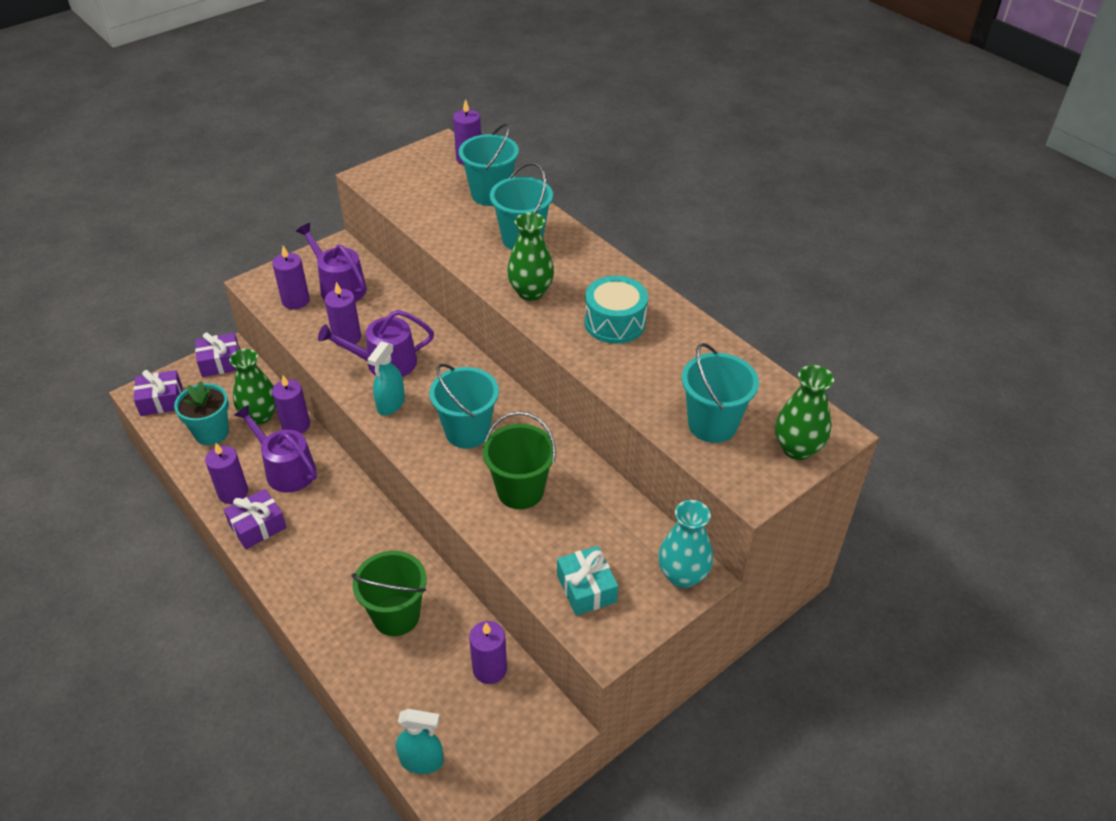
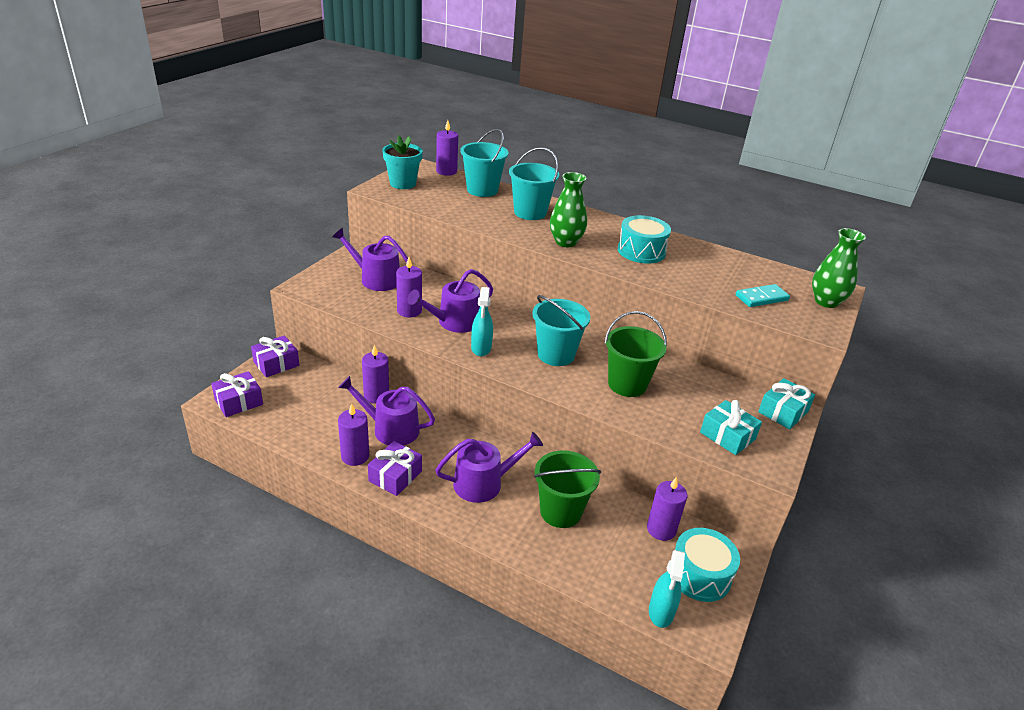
camera: 25 degrees left, 10 degrees down
(211, 433) = (304, 416): turquoise flower pot -> turquoise flower pot (403, 184)
(260, 415) = (340, 395): green vase -> none
(295, 301) = (346, 293): purple candle -> none
(339, 559) = (484, 483): none -> purple watering can
(422, 761) = (661, 612): turquoise spray bottle -> turquoise spray bottle turned 120 degrees clockwise
(493, 735) = (699, 575): none -> turquoise drum
(682, 575) = (783, 412): turquoise vase -> turquoise gift
(712, 424) = (761, 298): turquoise bucket -> turquoise domino

